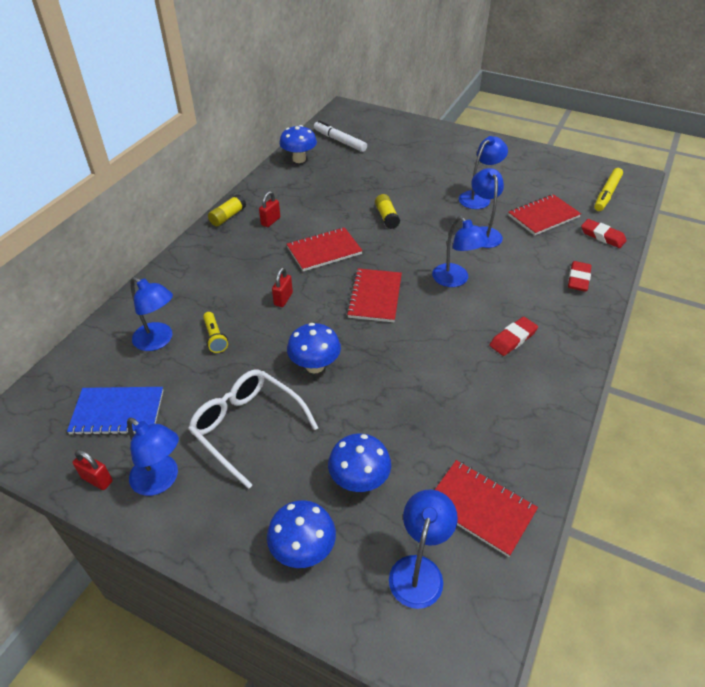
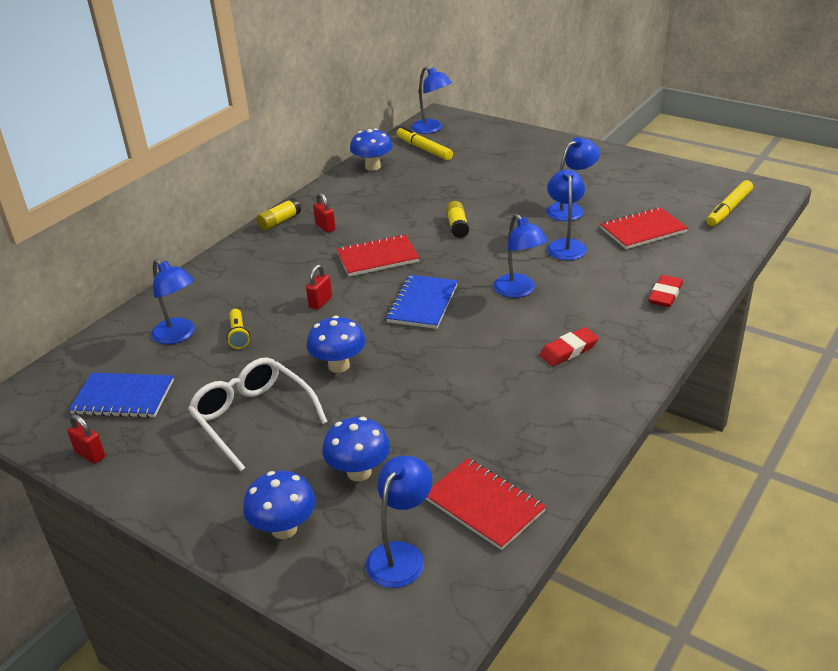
camera: 10 degrees right, 10 degrees down
(161, 480) = (153, 459): blue lamp -> blue lamp (432, 129)
(270, 221) = (325, 227): red padlock -> red padlock turned 75 degrees counterclockwise
(339, 141) = (424, 149): white marker -> yellow marker
(375, 296) = (422, 303): red notebook -> blue notebook
(602, 236) = (708, 252): red eraser -> none

